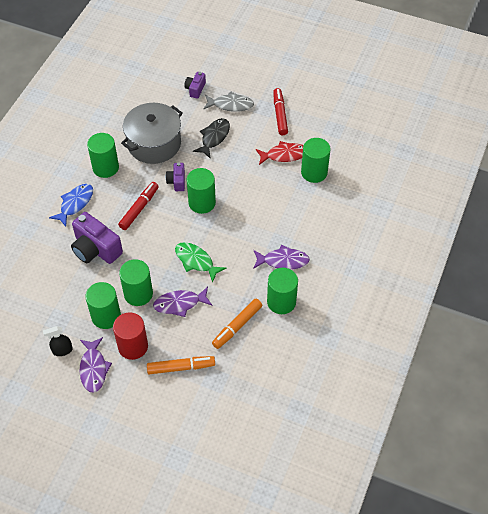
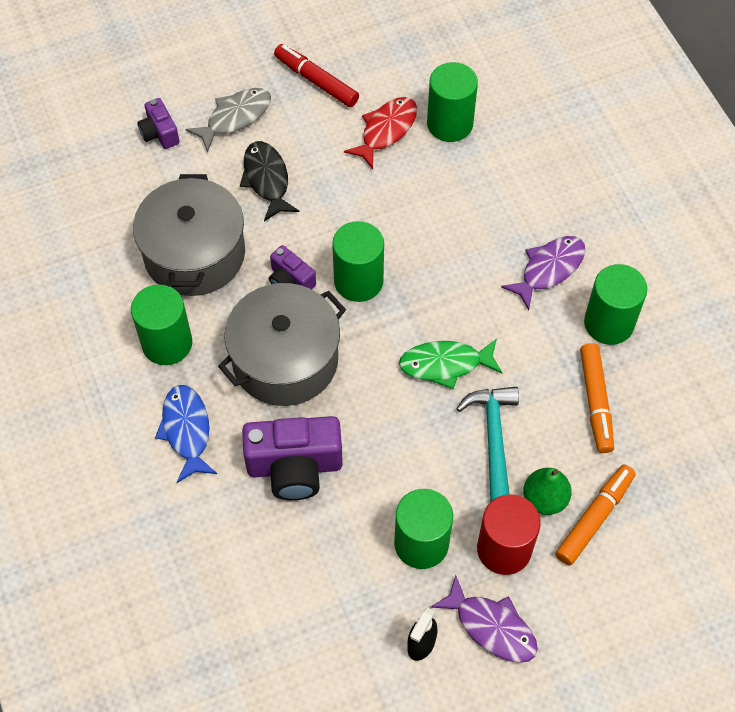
camera: 45 degrees left, 5 degrees up
(138, 294) = (425, 474): green cylinder -> none
(139, 209) = (285, 360): red marker -> grey pot
(171, 343) = (544, 499): none -> green pear
(180, 304) = (493, 439): purple fish -> turquoise hammer

